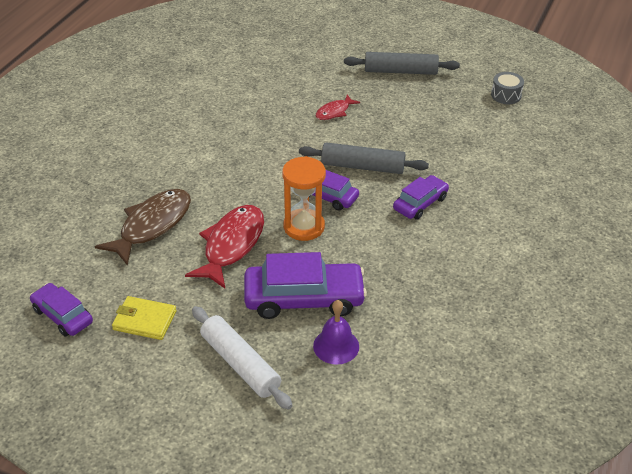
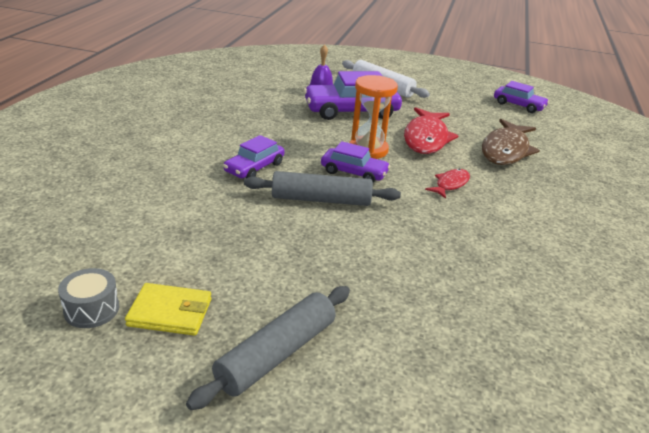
camera: 170 degrees right, 10 degrees down
(144, 320) = (460, 103): yellow wallet -> yellow wallet (170, 312)
(334, 112) = (374, 268): red fish -> red fish (450, 184)
(400, 71) = (276, 353): grey rolling pin -> grey rolling pin turned 45 degrees counterclockwise

